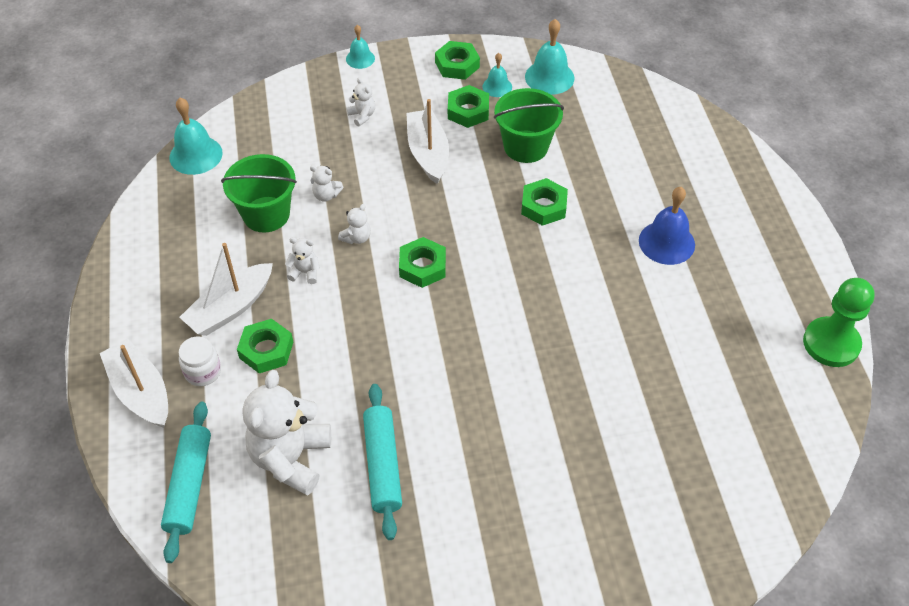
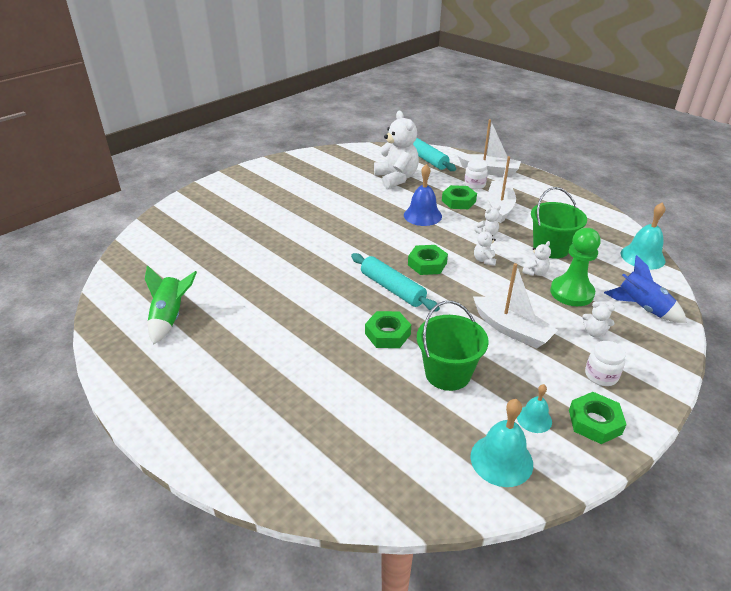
camera: 145 degrees right, 15 degrees down
(288, 113) = (642, 308): none -> blue rocket
(326, 195) = (535, 272): white teddy bear -> white teddy bear turned 150 degrees clockwise
(360, 58) = (673, 380): turquoise bell -> none
(382, 465) = (353, 190): turquoise rolling pin -> turquoise rolling pin (392, 288)
(407, 86) = (601, 375): none -> white jar
(468, 111) = (527, 380): green nut -> none
(666, 242) = (272, 352): blue bell -> blue bell (422, 215)
(756, 342) = (170, 317): none -> green rocket
(831, 343) = (109, 340): green pawn -> green pawn (571, 292)

